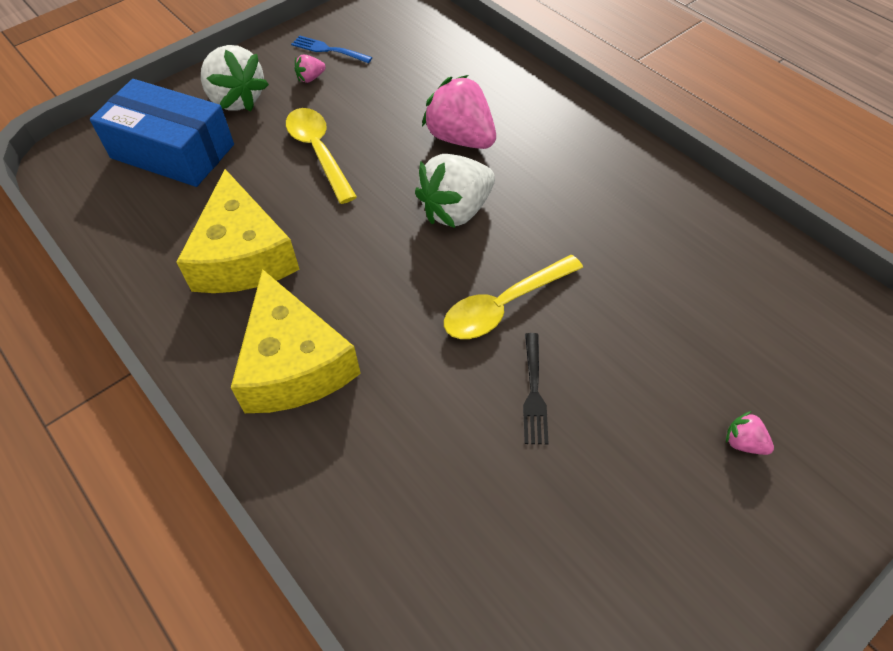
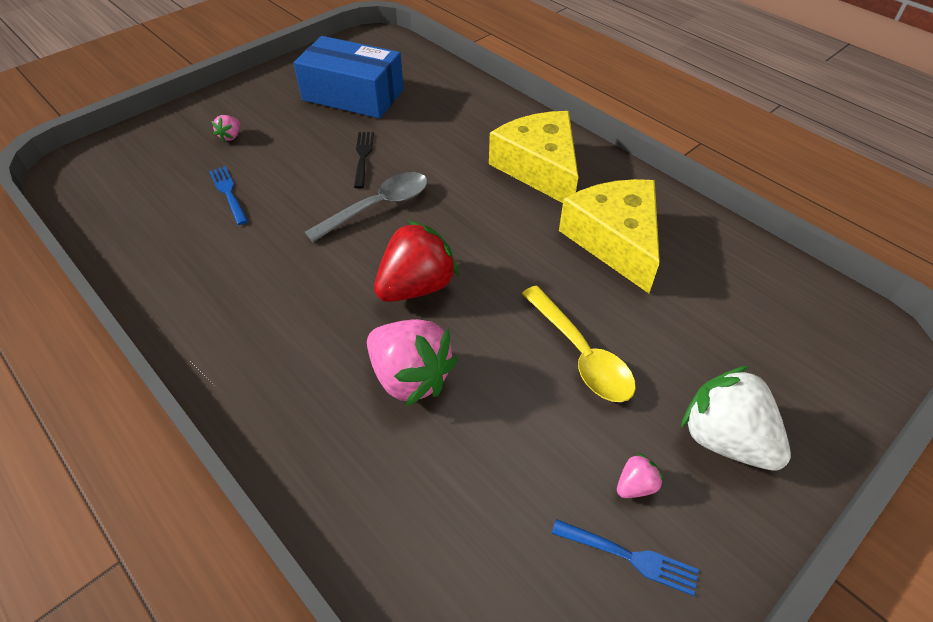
camera: 175 degrees right, 5 degrees down
(172, 151) = (758, 352): blue box -> blue box (353, 95)
(456, 210) = (416, 286): white strawberry -> red strawberry
(504, 306) = (378, 207): yellow spoon -> grey spoon
(696, 332) = (229, 193): none -> blue fork
(744, 443) = (231, 136): pink strawberry -> pink strawberry turned 75 degrees clockwise

